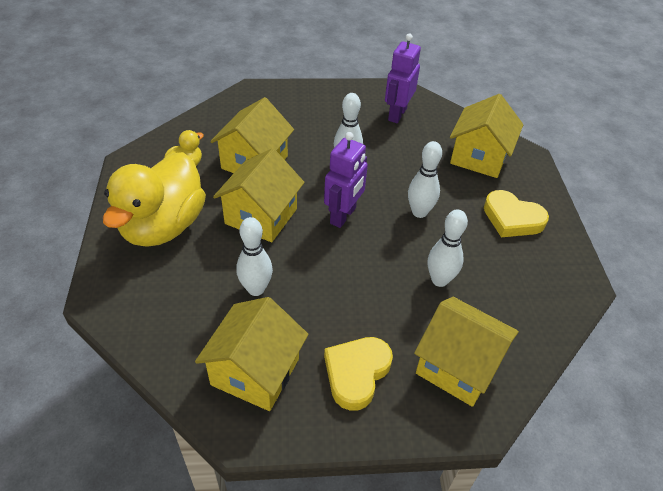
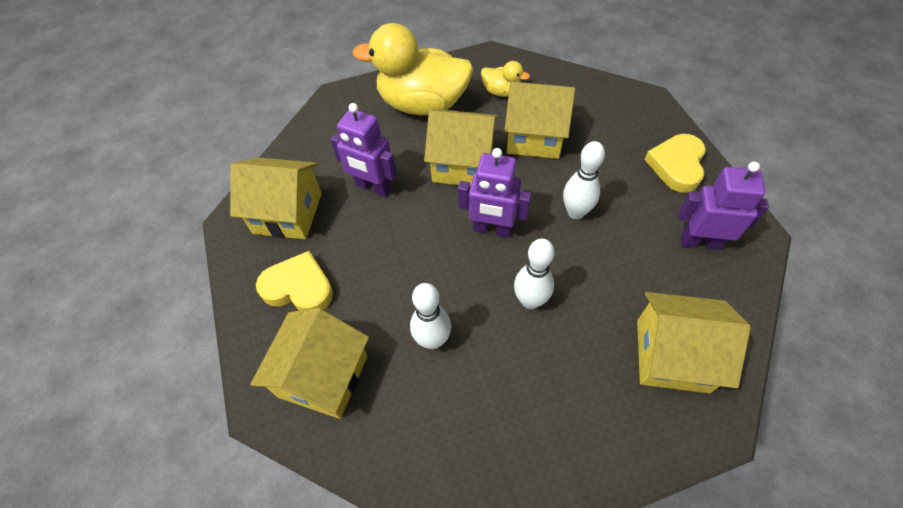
camera: 80 degrees right, 10 degrees up
(256, 289) = (373, 187): white bowling pin -> purple robot
(512, 218) = (568, 413): yellow heart -> yellow heart (676, 165)

